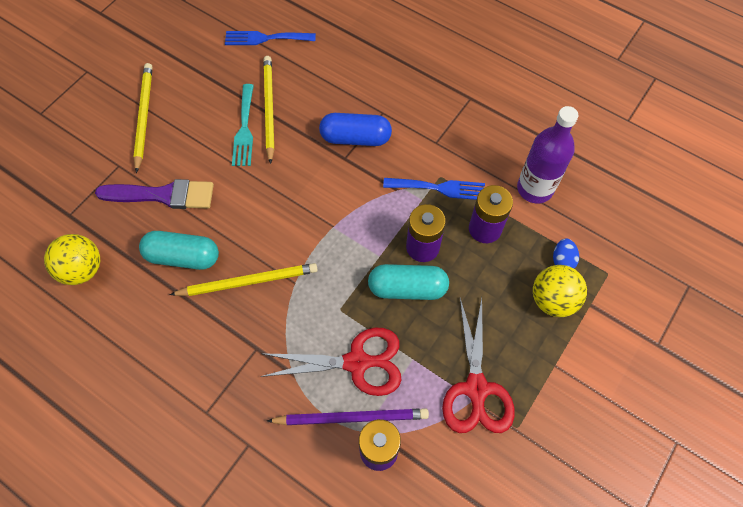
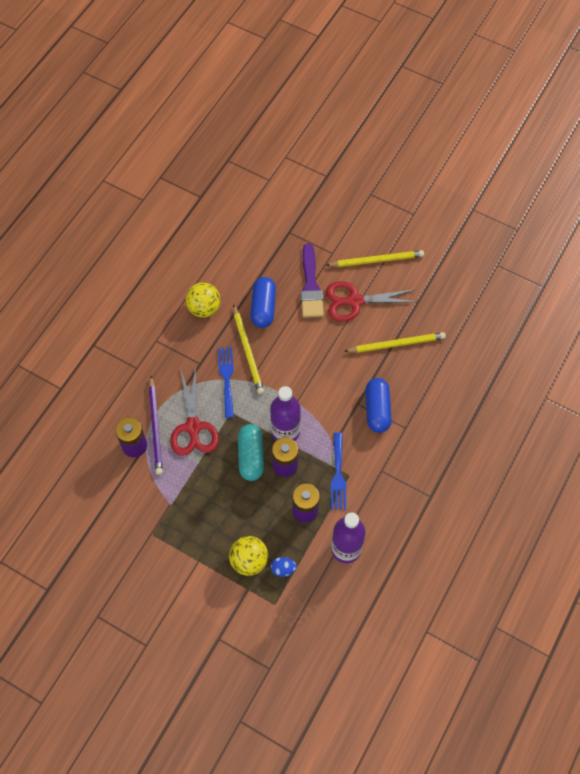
camera: 85 degrees right, 0 degrees up
(83, 269) = (249, 250): yellow ball -> yellow ball (204, 308)
(183, 256) = (263, 307): turquoise capsule -> blue capsule
(244, 129) = (374, 329): turquoise fork -> none
(265, 38) = (467, 331): blue fork -> blue fork (226, 378)
(375, 243) = (285, 431): none -> purple bottle
(476, 389) = (178, 506): red scissors -> red scissors (354, 301)

